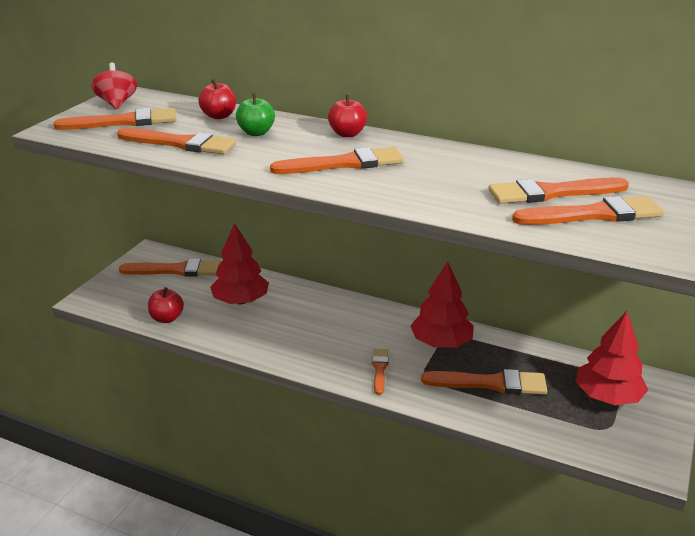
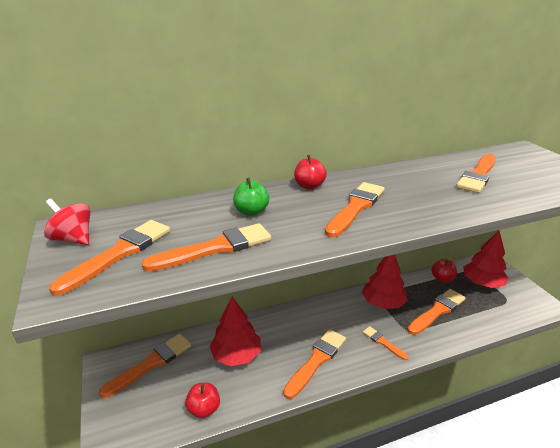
camera: 45 degrees left, 0 degrees up
(219, 116) = (194, 211): red apple -> red apple (442, 279)
(594, 214) = (518, 179): orange brush -> orange brush (316, 360)

